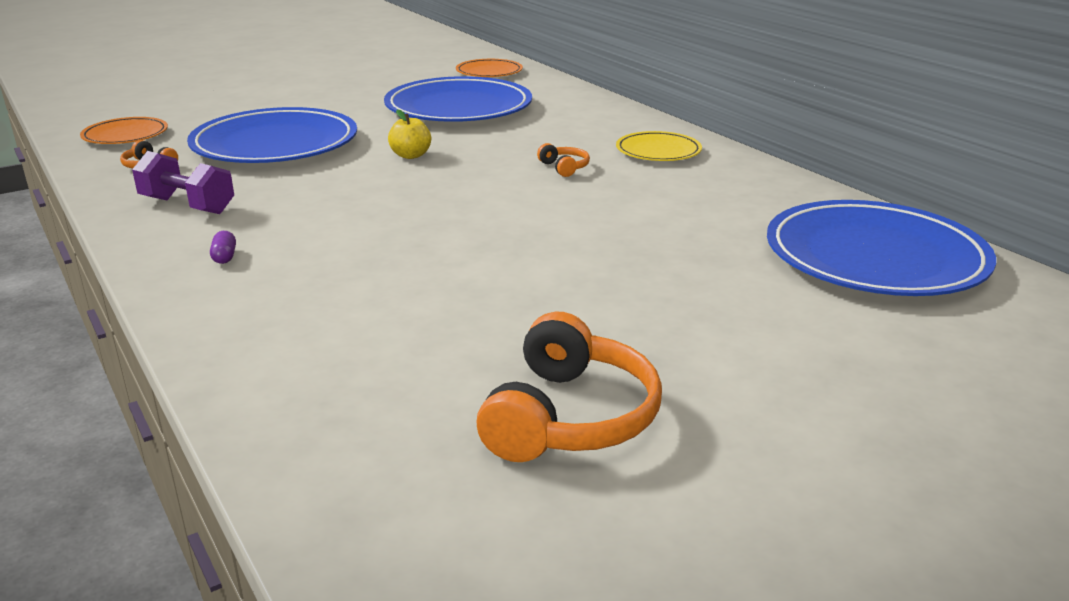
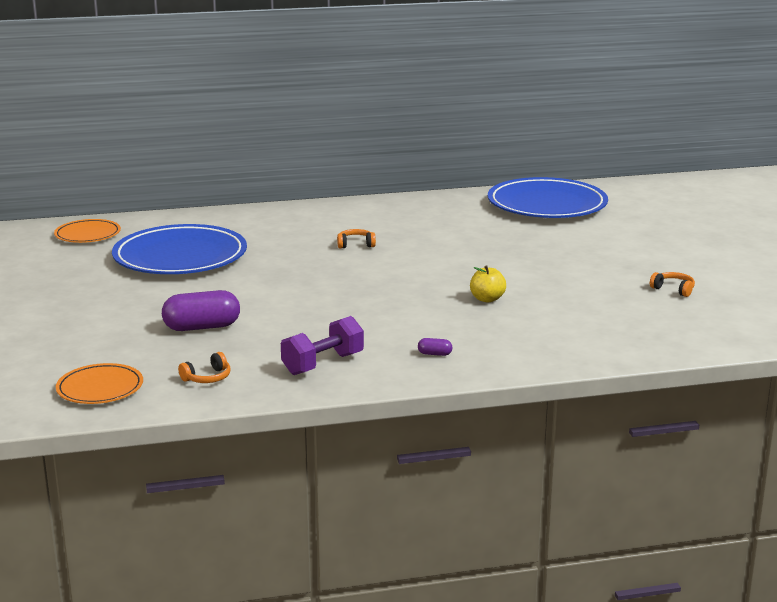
camera: 70 degrees left, 5 degrees down
(275, 144) = (202, 327): blue plate -> purple capsule
(411, 155) = (283, 284): yellow apple -> yellow apple (487, 299)
(569, 417) = (673, 289): orange headphones -> orange headphones, size x0.46
(658, 151) = (349, 216): yellow plate -> none

